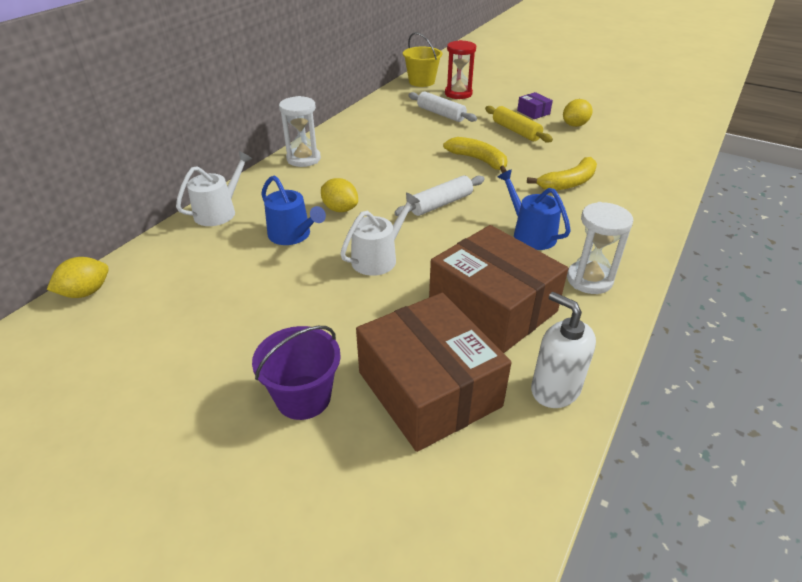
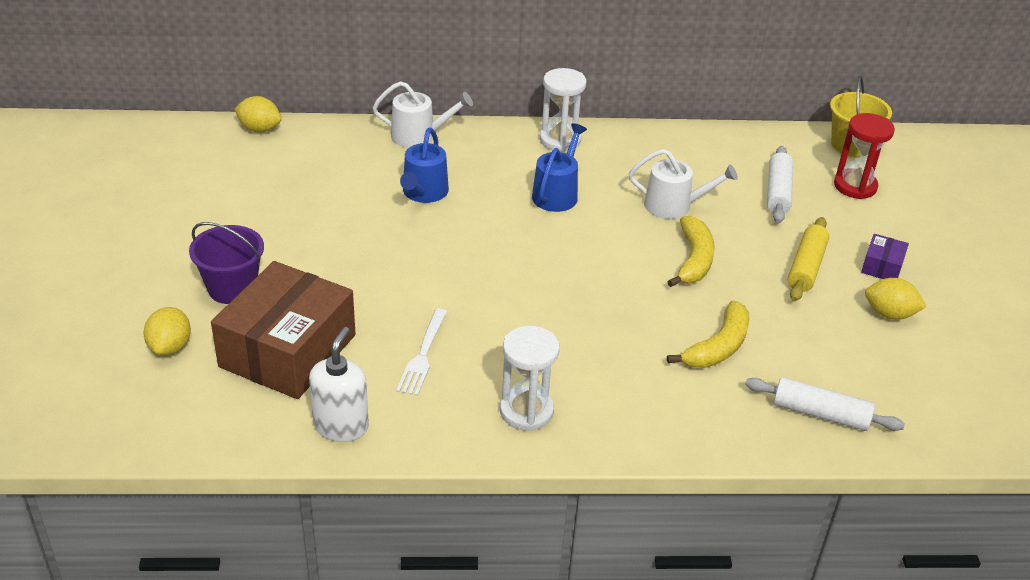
camera: 55 degrees right, 0 degrees up
(340, 209) = (492, 202): yellow lemon -> yellow lemon (170, 347)
(378, 258) = (435, 257): white watering can -> white watering can (673, 206)
(440, 204) = (568, 263): white rolling pin -> white rolling pin (820, 413)
(492, 307) = (423, 355): brown box -> white fork
(530, 234) = (573, 345): blue watering can -> blue watering can (557, 194)
(568, 183) = (718, 347): yellow banana -> yellow banana turned 75 degrees counterclockwise

